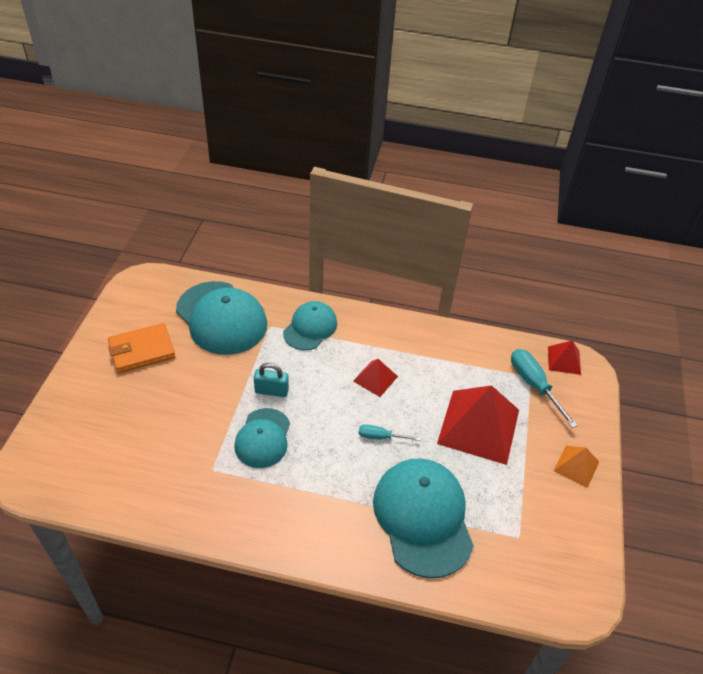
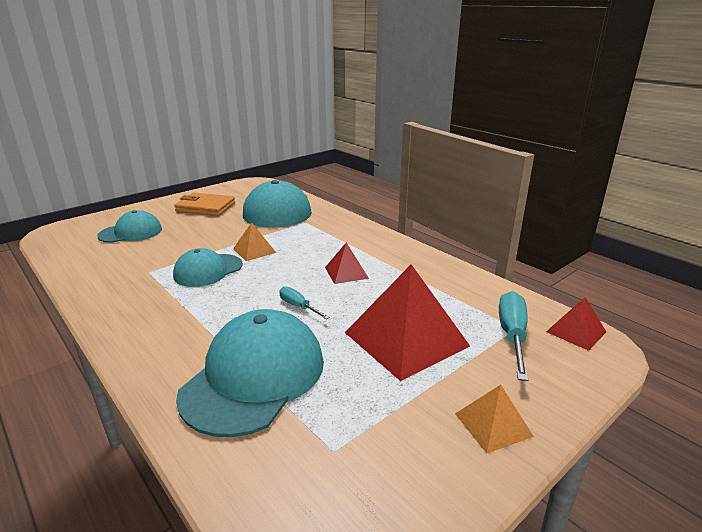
camera: 40 degrees right, 20 degrees down
(271, 391) = (254, 250): turquoise padlock -> orange pyramid
(310, 328) = (334, 231): turquoise cap -> turquoise cap (131, 232)

